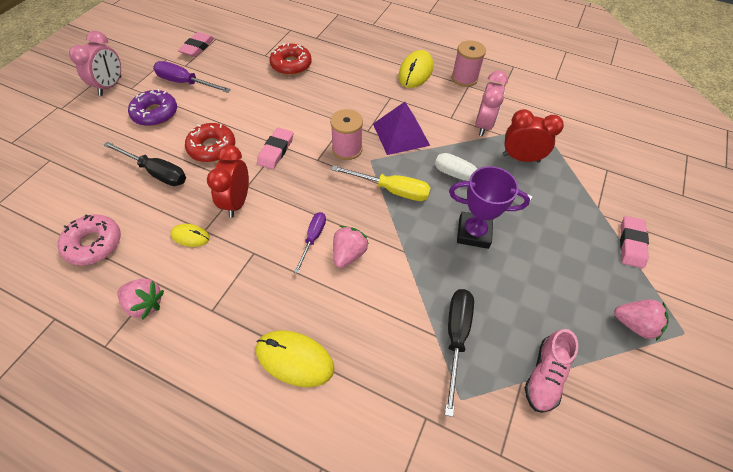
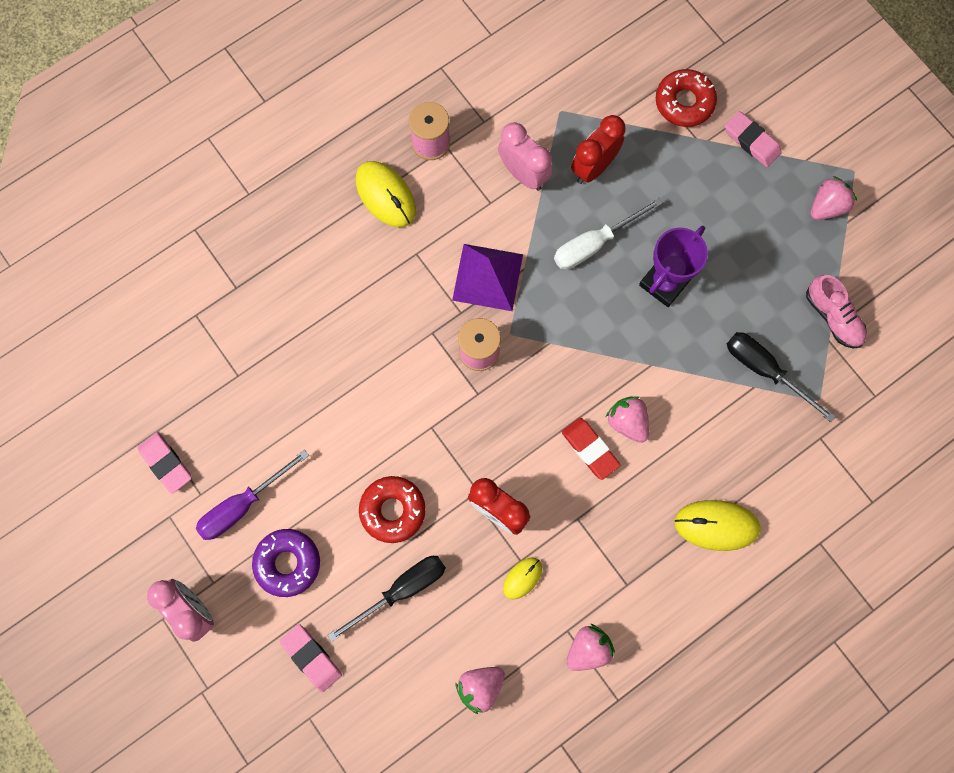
camera: 60 degrees left, 20 degrees up
(94, 244) = (480, 686): pink donut -> pink strawberry
(276, 151) = (438, 436): pink eraser -> pink eraser (311, 658)
(291, 65) = (281, 348): red donut -> red donut (684, 102)
(294, 359) = (716, 525): yellow mouse -> yellow mouse turned 45 degrees clockwise
(313, 238) = (590, 449): purple screwdriver -> red eraser
(391, 190) = (566, 334): yellow screwdriver -> none

